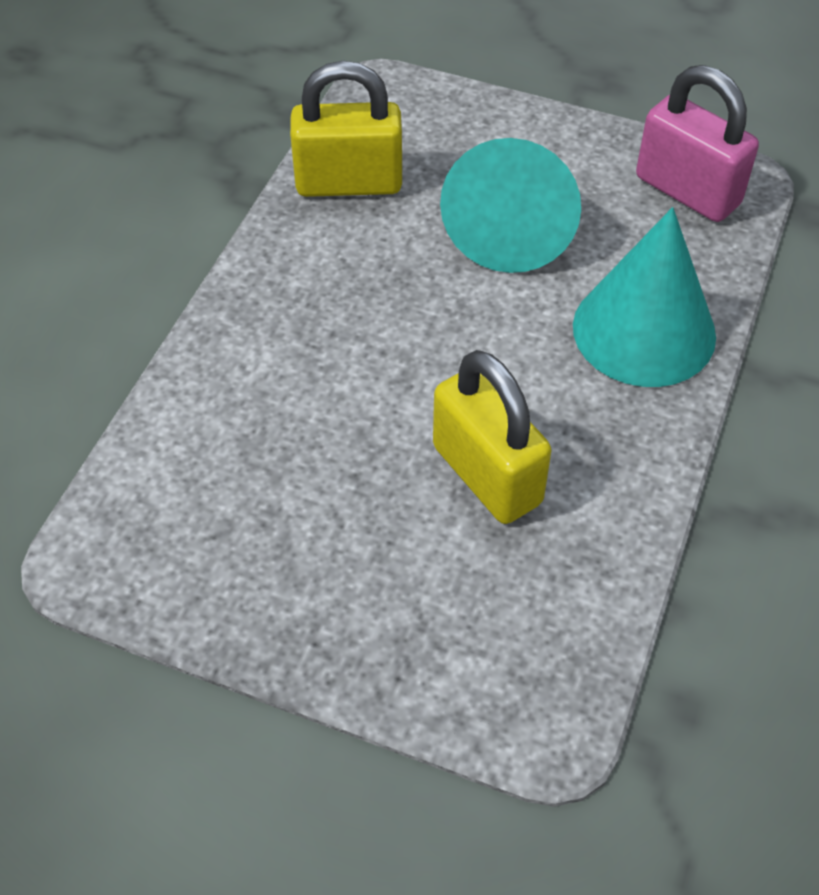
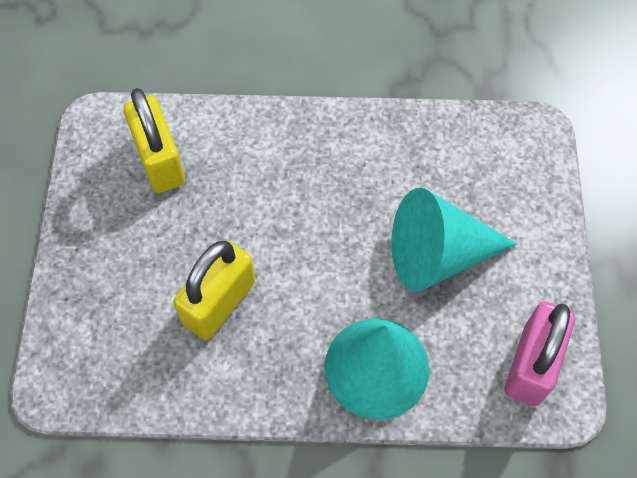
camera: 70 degrees right, 10 degrees up
(349, 183) = (432, 143): yellow padlock -> yellow padlock (159, 160)

